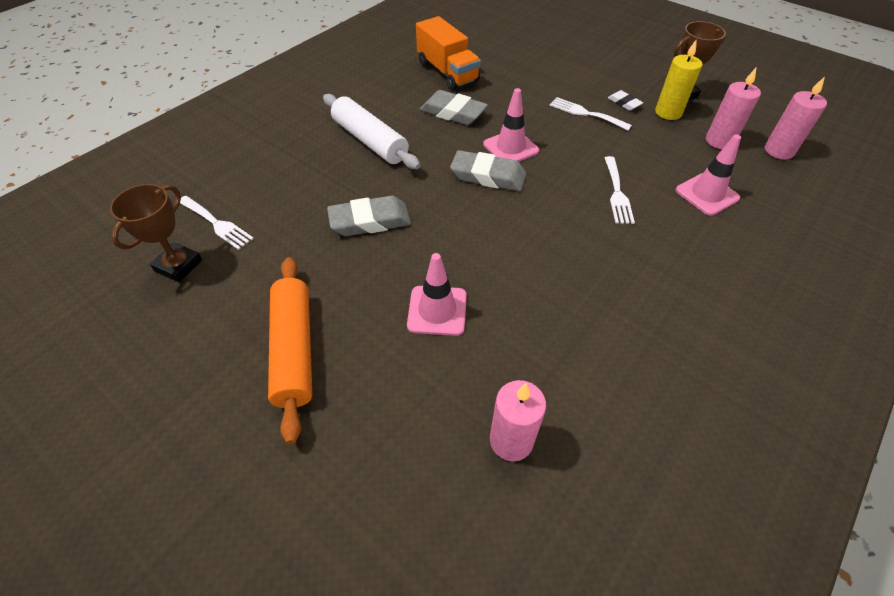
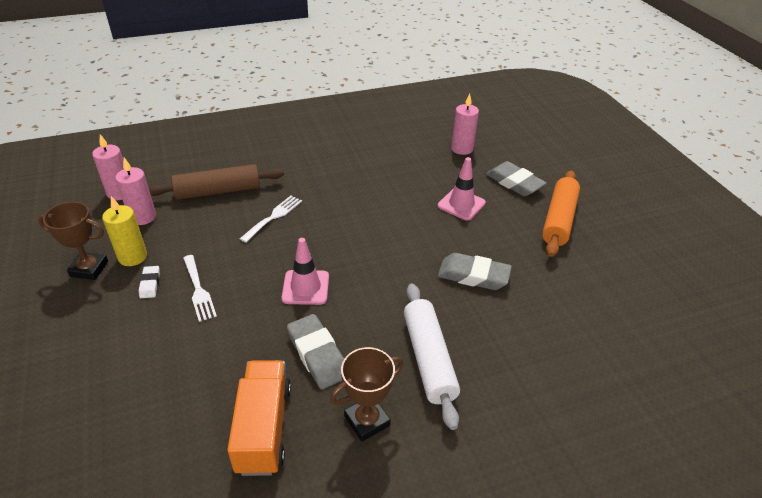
camera: 150 degrees left, 10 degrees down
(178, 265) = (640, 305): brown trophy -> brown trophy (367, 421)
(217, 224) = (607, 330): white fork -> none
(488, 176) = (351, 271): grey eraser -> grey eraser (514, 183)
(707, 194) = (218, 191): pink traffic cone -> brown rolling pin

